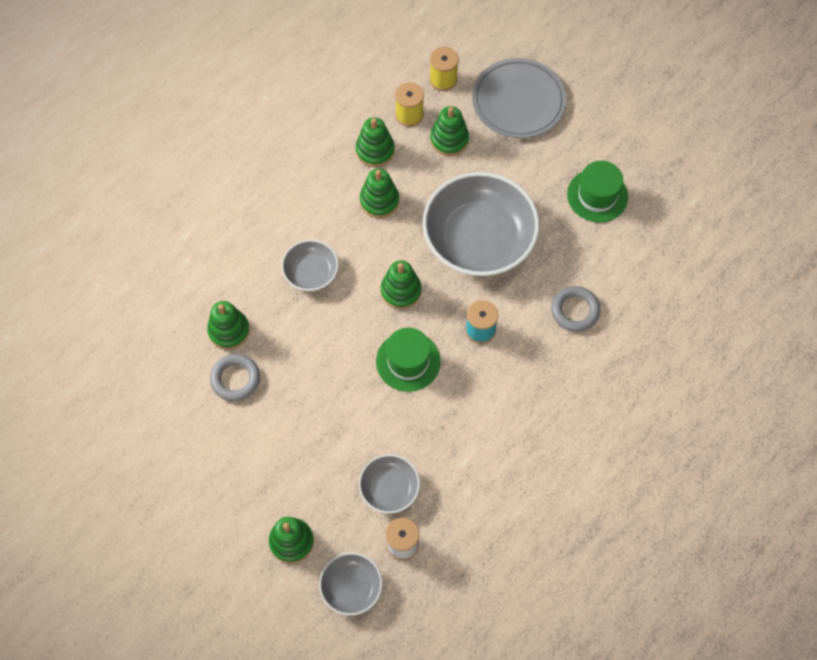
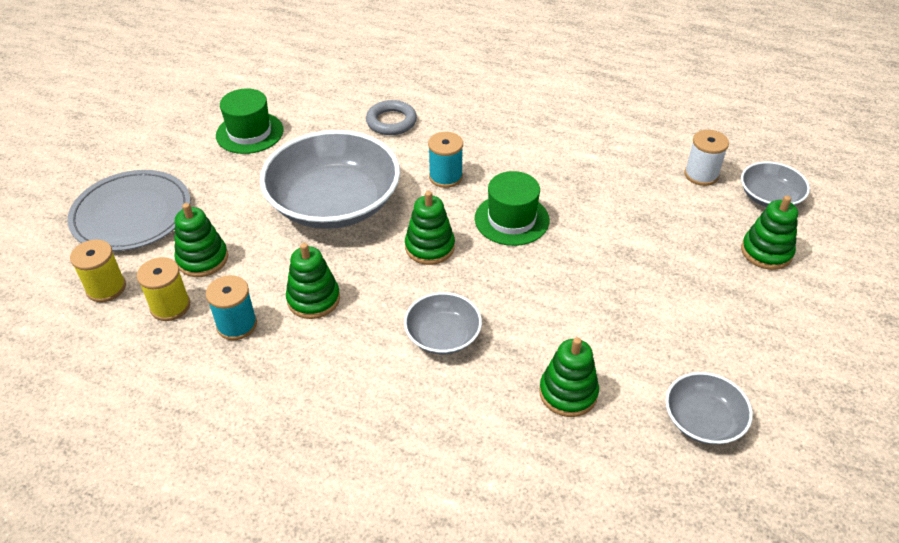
camera: 110 degrees left, 20 degrees down
(235, 379) = (626, 362): grey ring -> none
(375, 150) = (237, 325): green stacking toy -> turquoise spool
(389, 488) = (655, 197): grey bowl -> grey bowl (703, 420)

